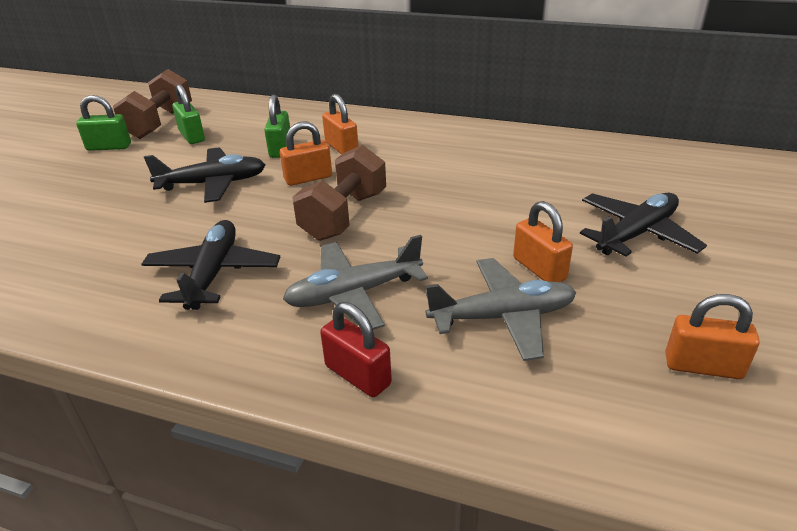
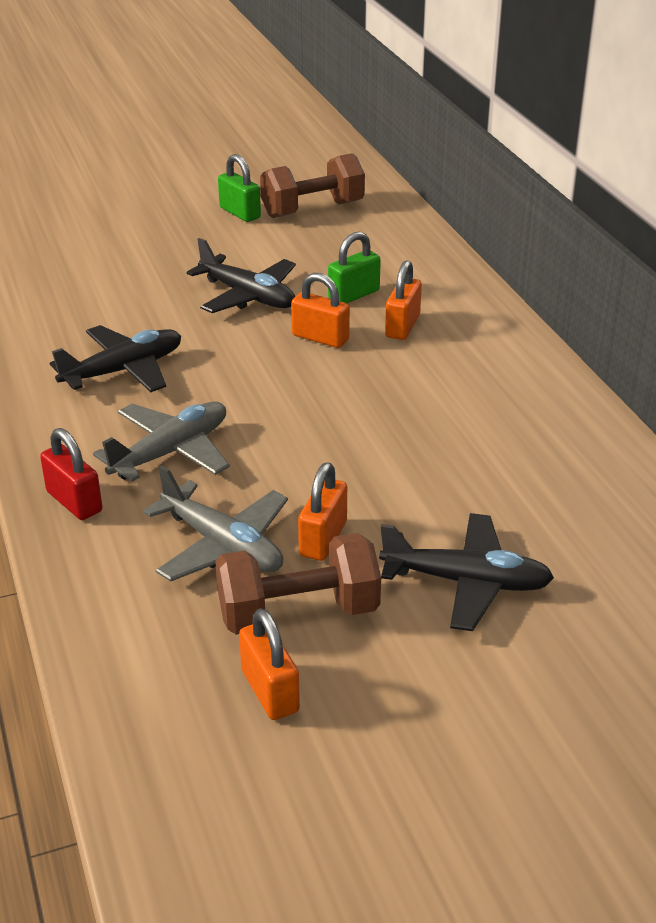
camera: 50 degrees right, 0 degrees up
(192, 136) = (312, 238): green padlock -> none
(344, 216) = (280, 389): brown dumbbell -> brown dumbbell (298, 613)
(354, 294) = (170, 452): grey plane -> grey plane turned 105 degrees clockwise
(357, 375) = (74, 502): red padlock -> red padlock turned 45 degrees counterclockwise

